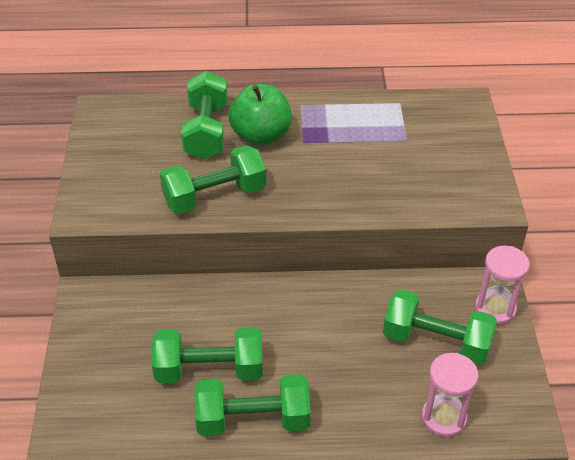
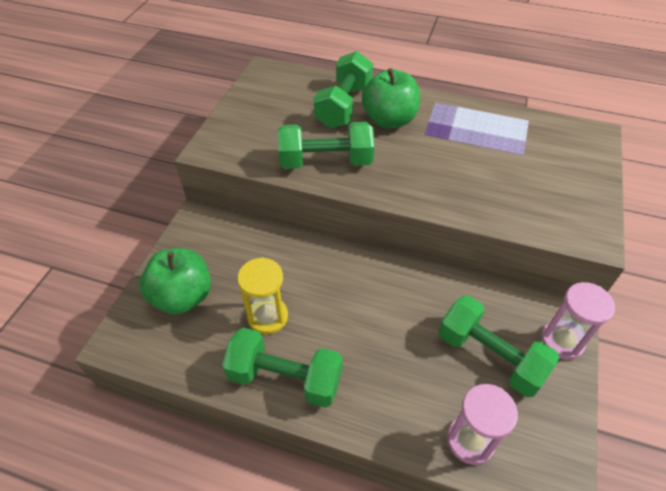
camera: 20 degrees right, 5 degrees up
(110, 377) = (183, 297): none -> green apple
(209, 370) = (267, 317): green dumbbell -> yellow hourglass

